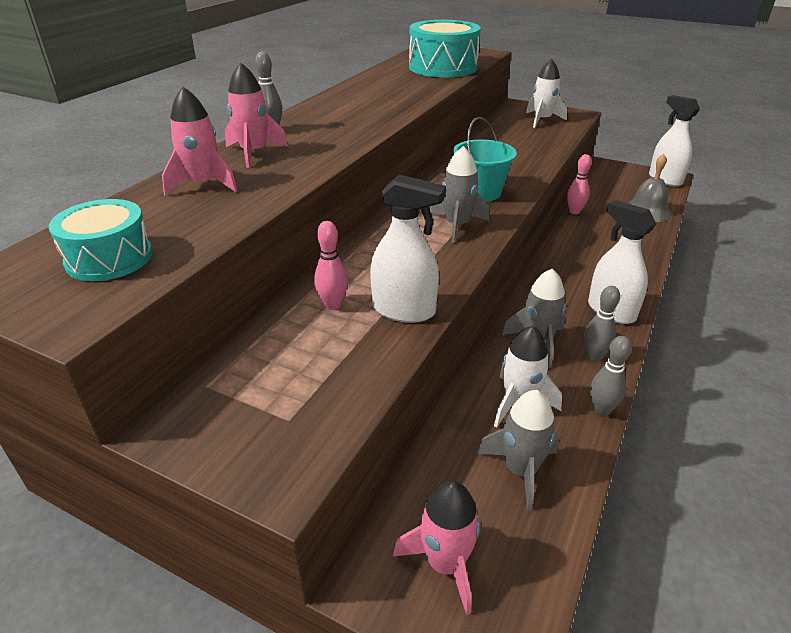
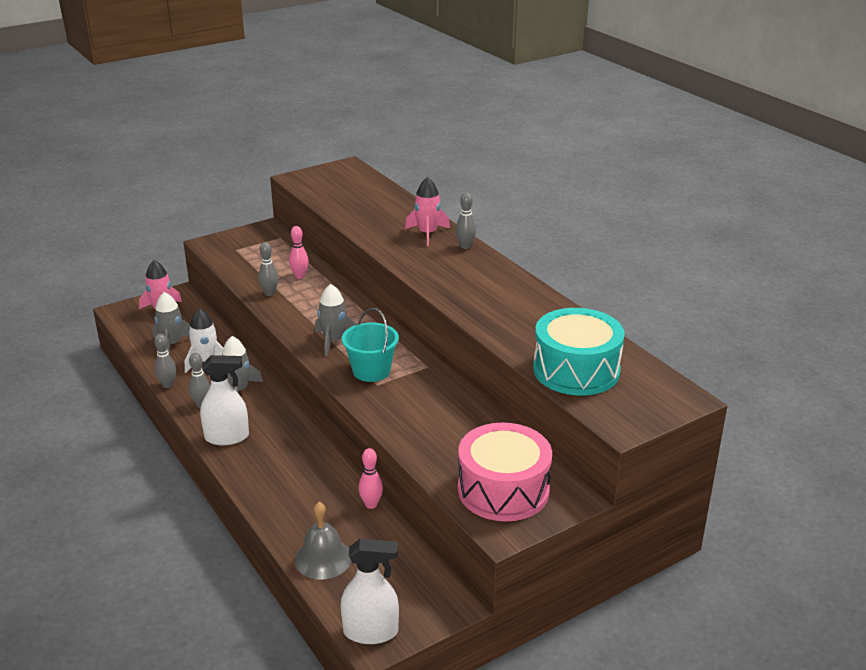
camera: 120 degrees right, 5 degrees down
(109, 258) = (337, 186): turquoise drum -> none
(203, 184) = (394, 213): pink rocket -> none
(404, 310) = (269, 293): white spray bottle -> grey bowling pin
(542, 120) = (503, 490): white rocket -> pink drum

